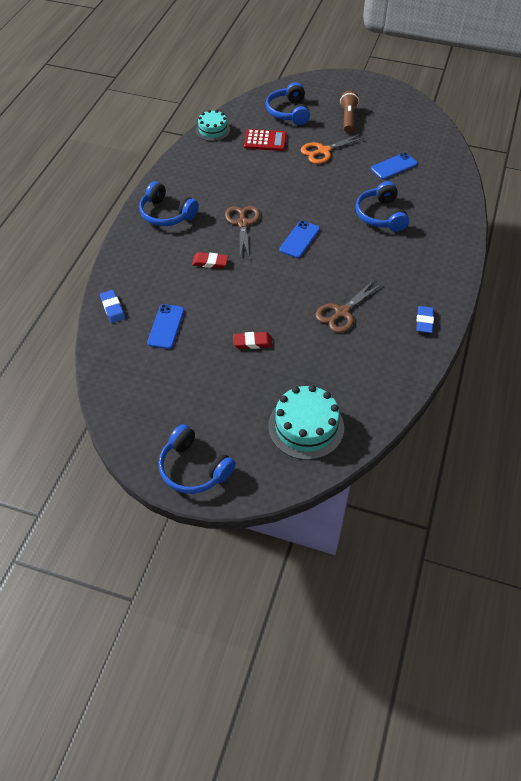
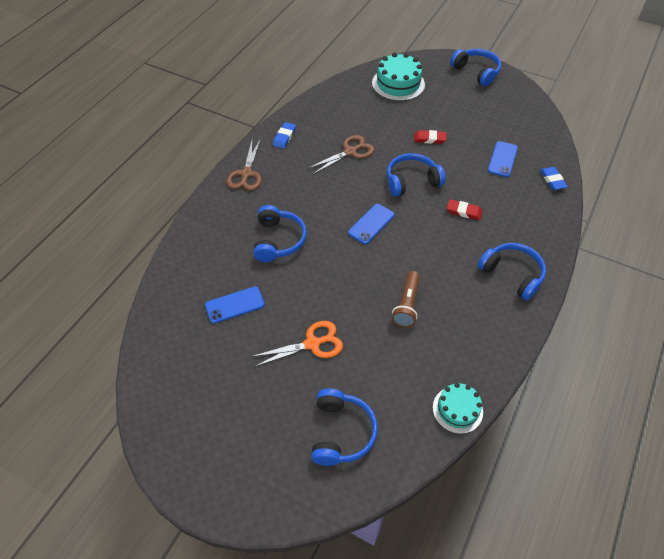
camera: 170 degrees left, 0 degrees up
(242, 223) = (428, 251): brown scissors -> brown scissors (246, 174)
(265, 141) = (385, 375): red calculator -> none
(266, 287) = (411, 181): none -> blue headphones
(348, 118) = (259, 403): brown flashlight -> brown flashlight (407, 305)

